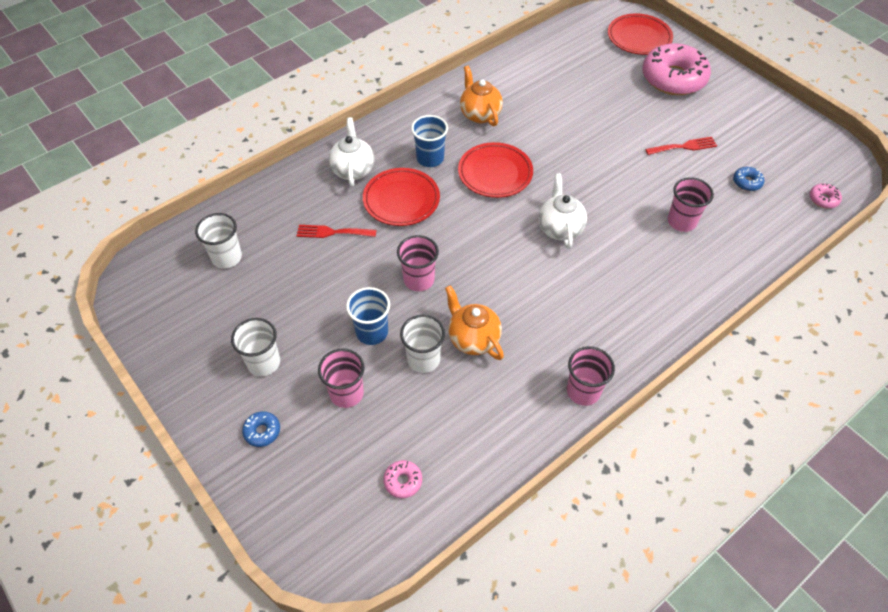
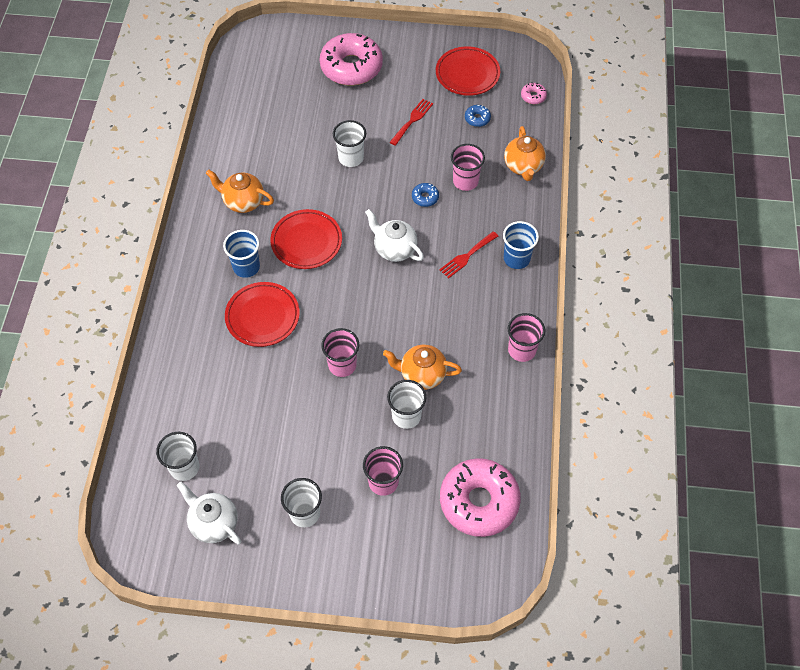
camera: 45 degrees left, 5 degrees up
(262, 431) = (358, 555): blue donut -> blue donut (425, 197)
(332, 232) = (241, 382): red fork -> red fork (467, 256)
(353, 170) = (198, 322): white teapot -> white teapot (214, 523)
(372, 332) = (352, 428): blue cup -> blue cup (516, 258)
(403, 481) = (479, 501): pink donut -> pink donut, size x2.47
(599, 140) = (351, 158): none -> white cup
(639, 38) = (292, 47): red plate -> red plate (467, 74)
(751, 247) = (523, 166): none -> orange teapot

